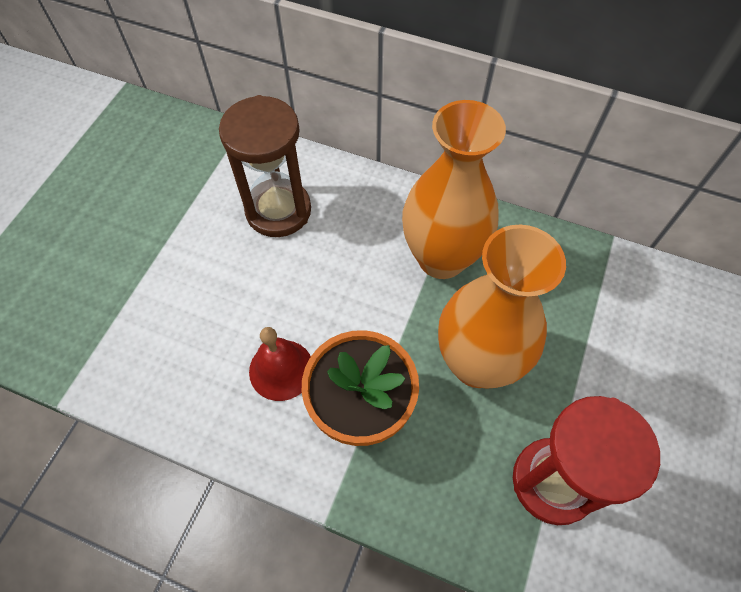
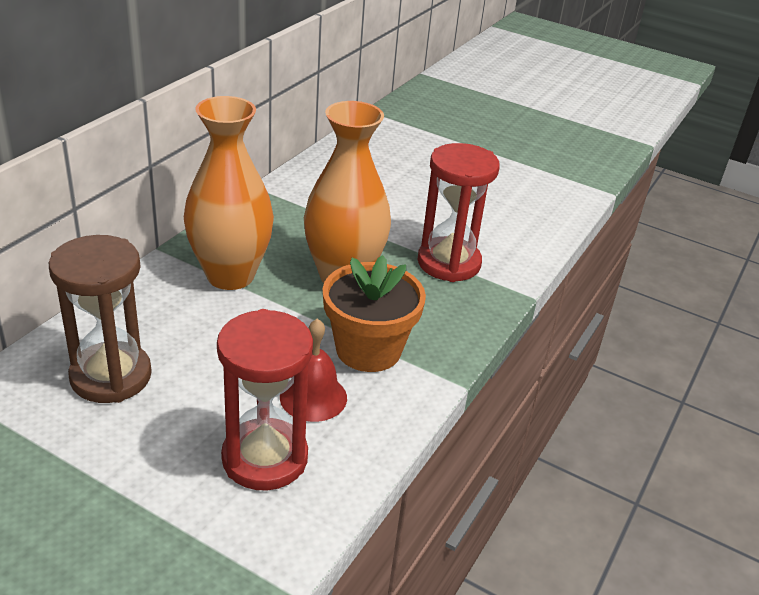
camera: 85 degrees left, 25 degrees down
(200, 346) = (265, 458): none -> red hourglass

